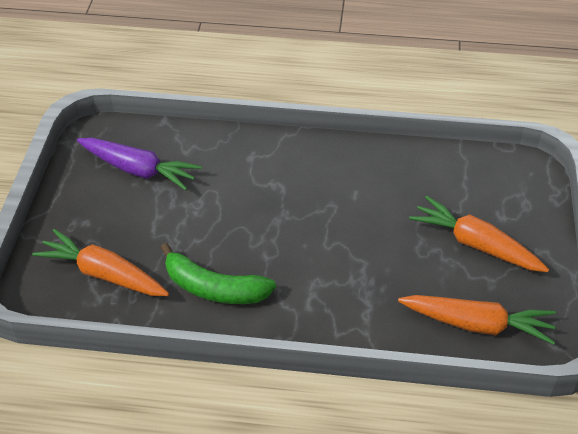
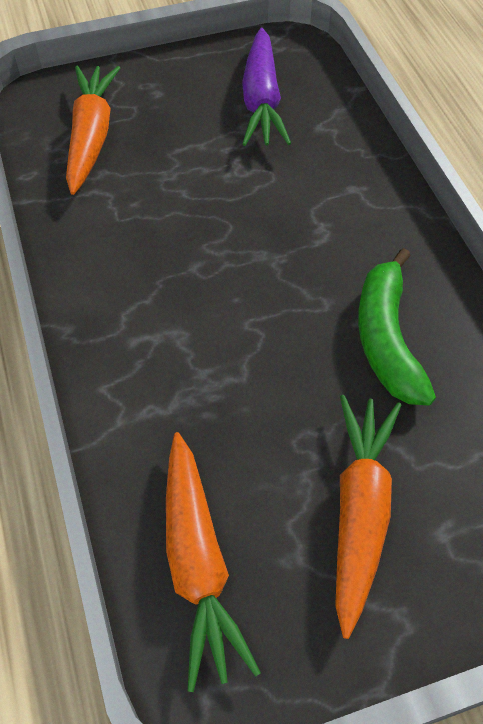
camera: 65 degrees right, 10 degrees up
(214, 288) = (117, 237): green banana -> green banana (387, 339)

